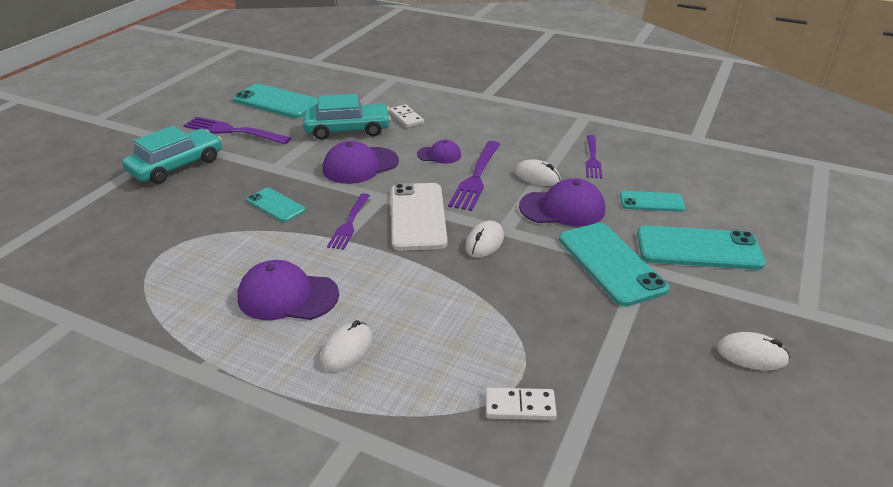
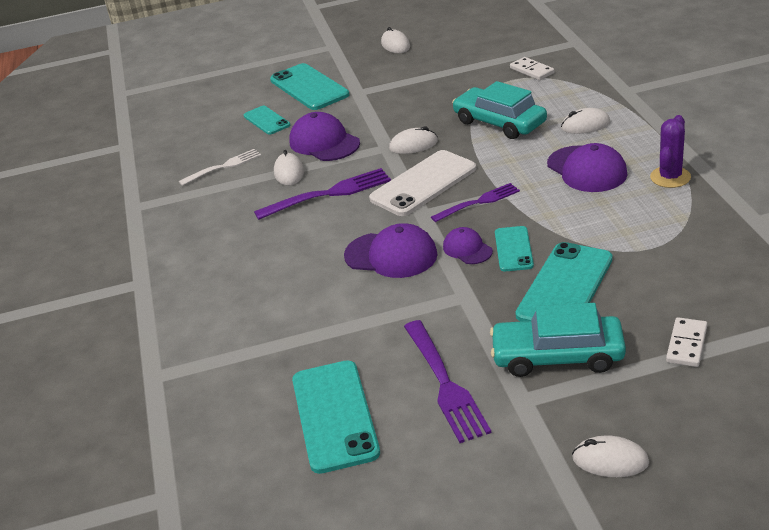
camera: 125 degrees left, 0 degrees up
(105, 142) = (610, 460): none -> white mouse
(192, 328) = (670, 177): none -> purple cactus
(347, 130) = (334, 311): turquoise car -> turquoise car (499, 122)
(406, 118) = (259, 295): white domino -> white domino (686, 344)
(439, 155) = (313, 231): purple cap -> purple cap (467, 249)
(592, 158) = (223, 167): purple fork -> white fork
(611, 263) = (369, 101): turquoise phone -> turquoise phone (565, 287)

